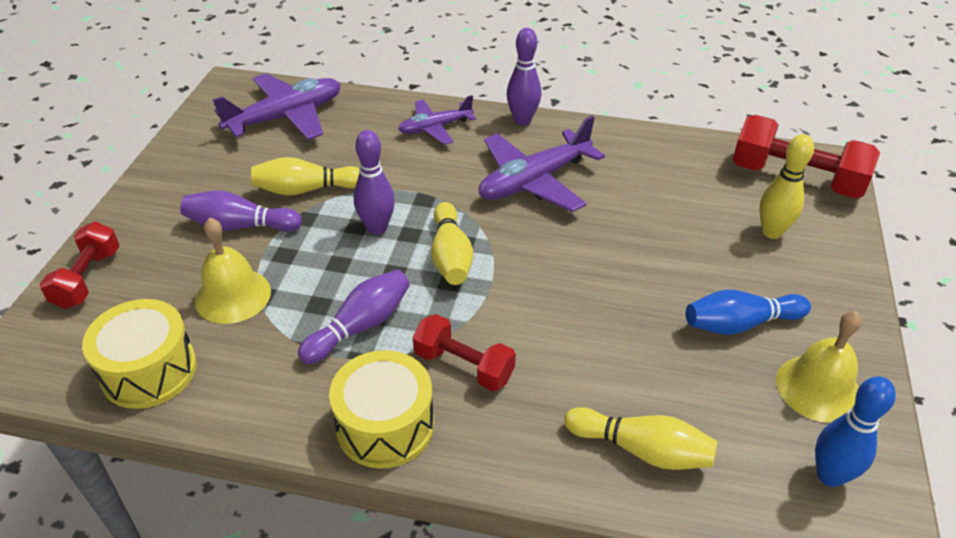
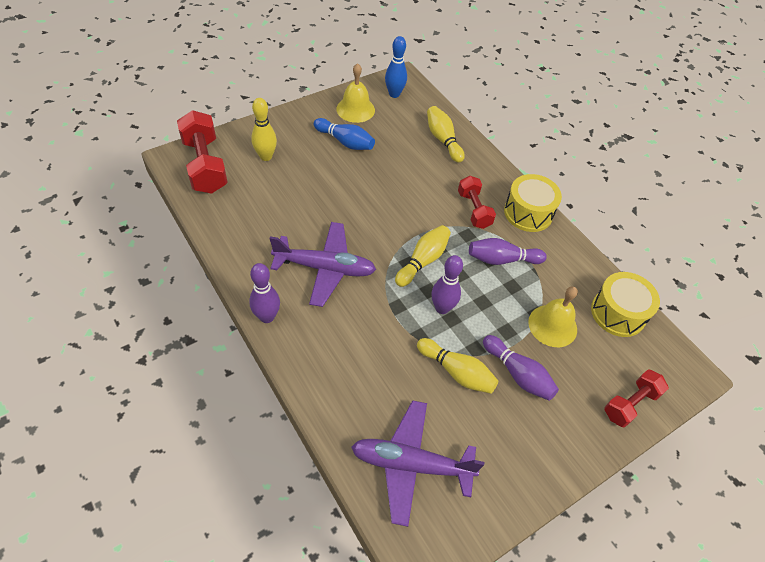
camera: 140 degrees left, 10 degrees up
(435, 128) = (325, 358): purple plane -> none

